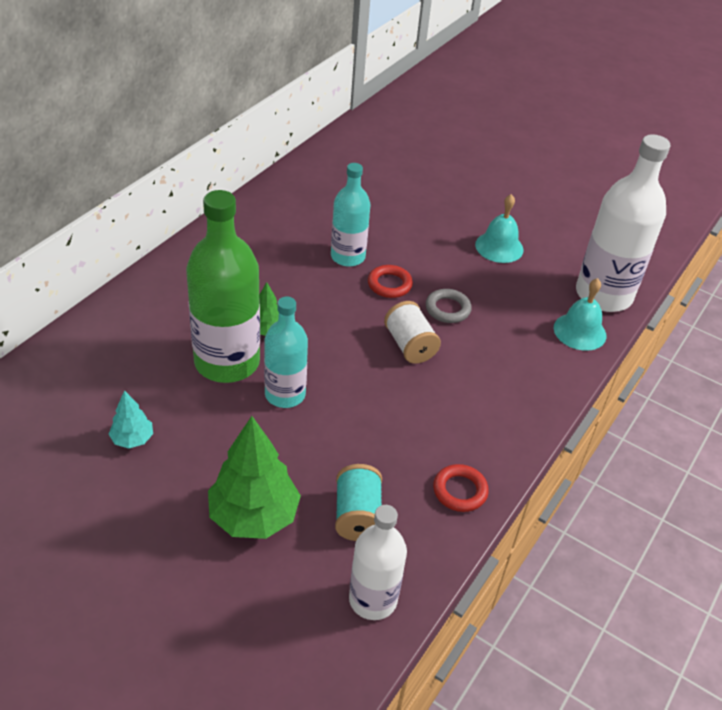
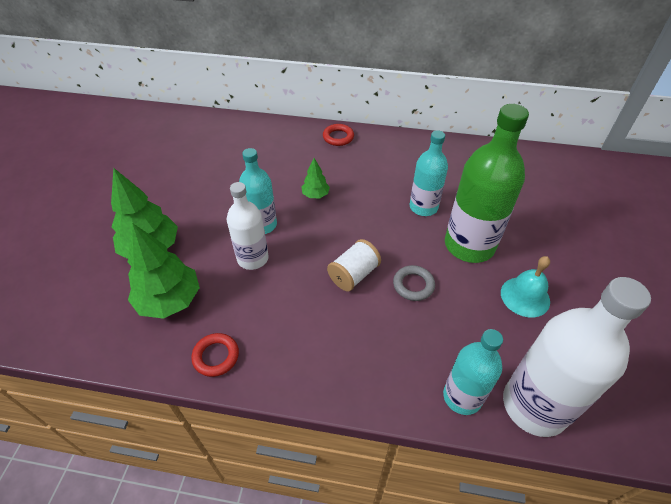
camera: 70 degrees right, 5 degrees up
(132, 439) = (191, 175): turquoise tree -> none
(227, 362) = (275, 188): green bottle -> green bottle (469, 245)
(357, 515) = (169, 300): turquoise spool -> green tree
(373, 599) = (99, 334): white bottle -> white bottle (252, 258)
(389, 284) = (412, 240): red ring -> red ring (338, 137)
(579, 331) = (462, 396): turquoise bell -> turquoise bottle

